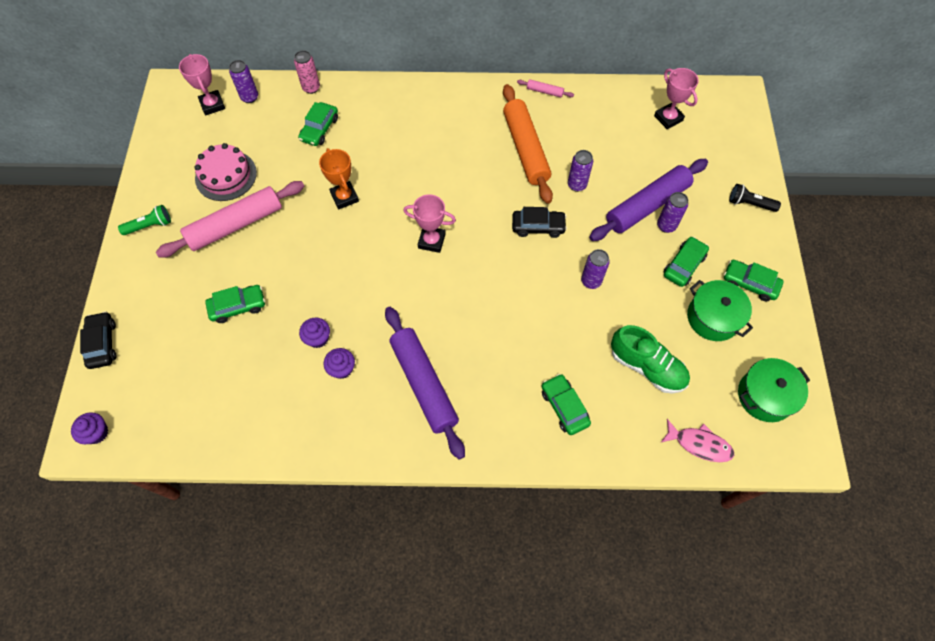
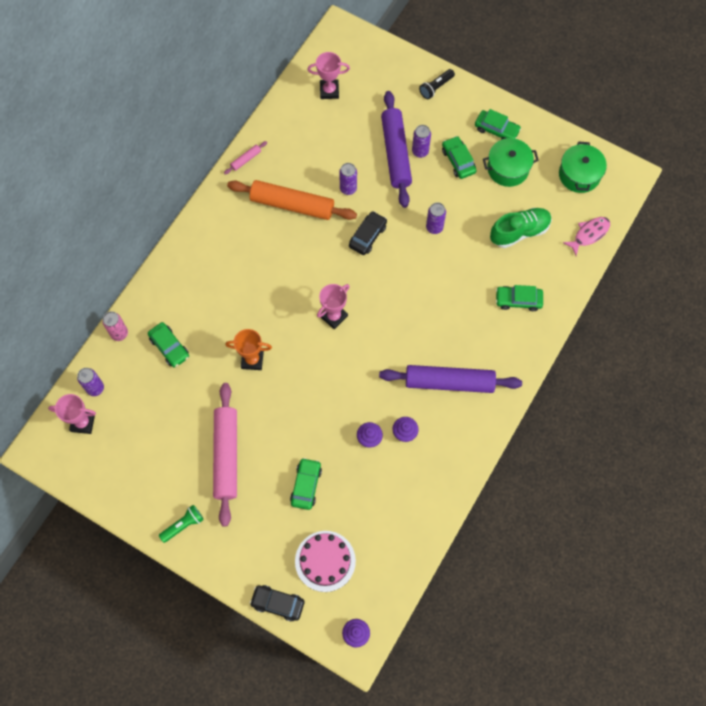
camera: 60 degrees left, 5 degrees up
(150, 226) = (183, 525): green flashlight -> green flashlight turned 45 degrees clockwise
(226, 175) = (169, 443): pink cake -> pink cake (325, 561)
(749, 283) = (496, 130): green car -> green car turned 120 degrees counterclockwise

